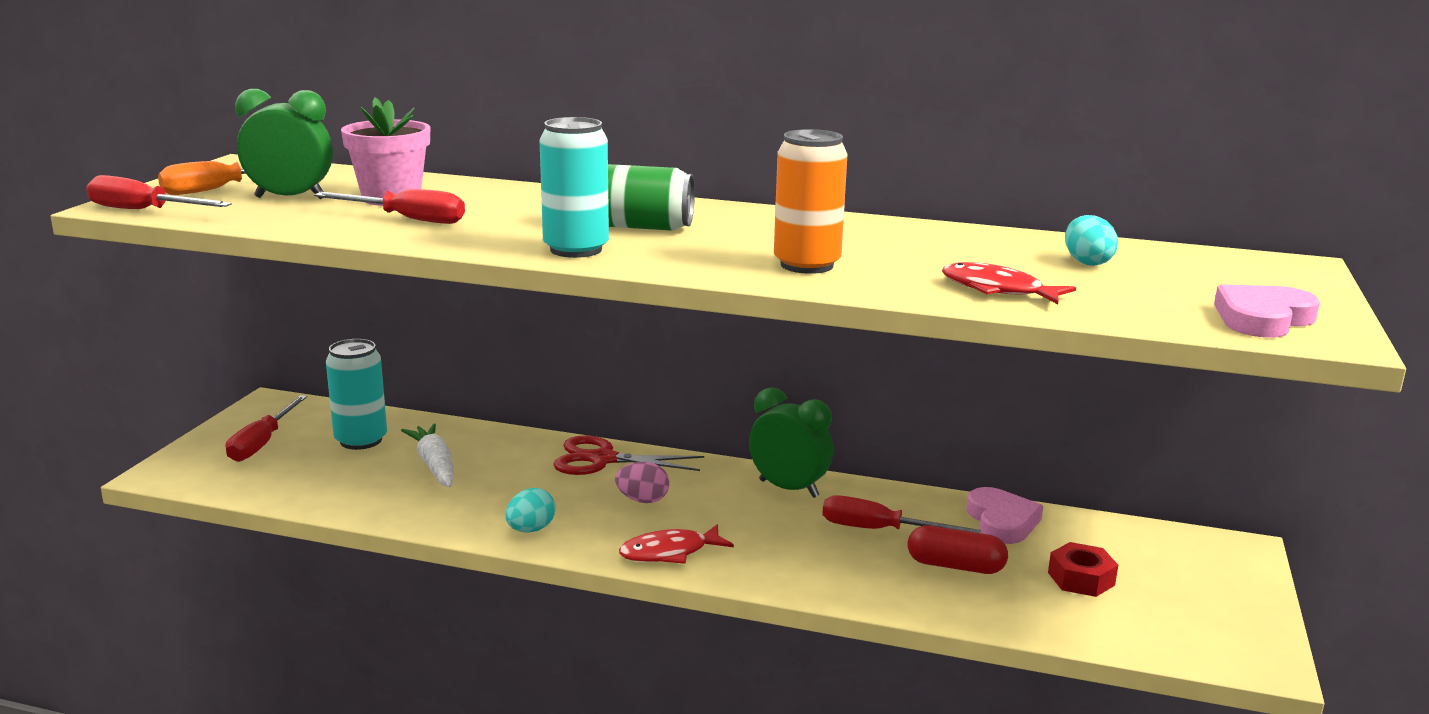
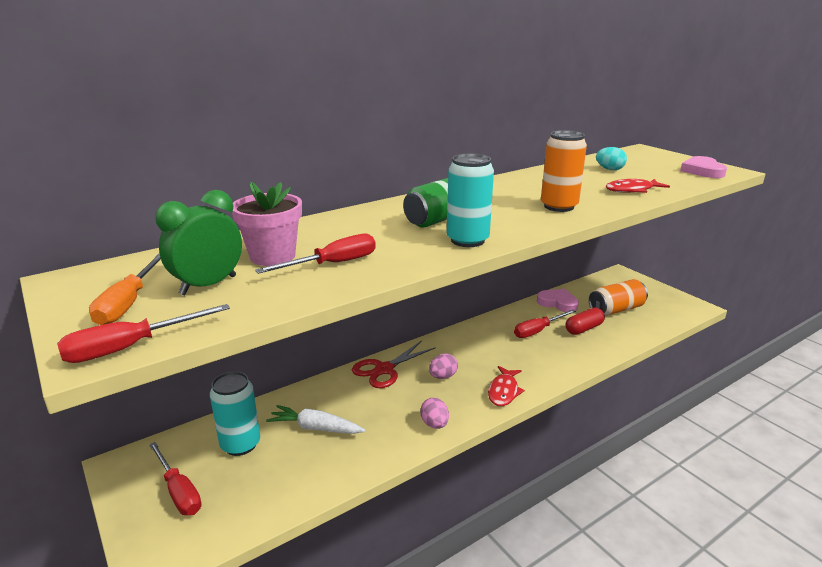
camera: 50 degrees left, 5 degrees up
(531, 530) = (434, 424): turquoise egg -> pink egg
(789, 488) = (477, 334): green clock -> none
(1081, 579) = (616, 309): red nut -> orange can

